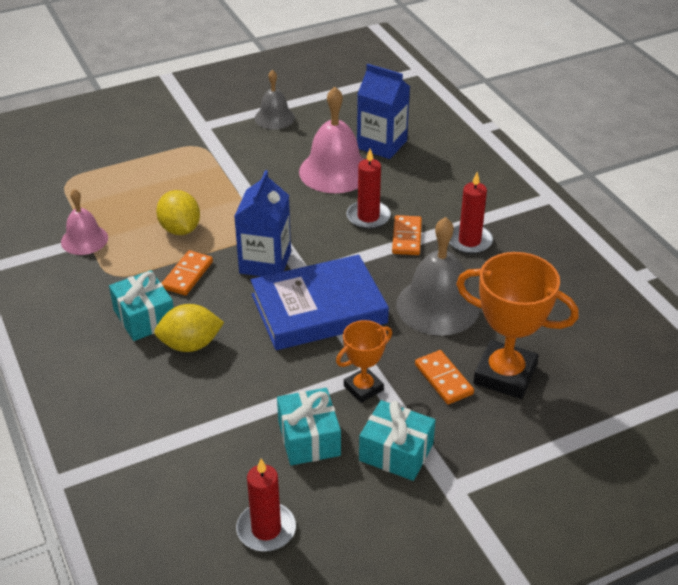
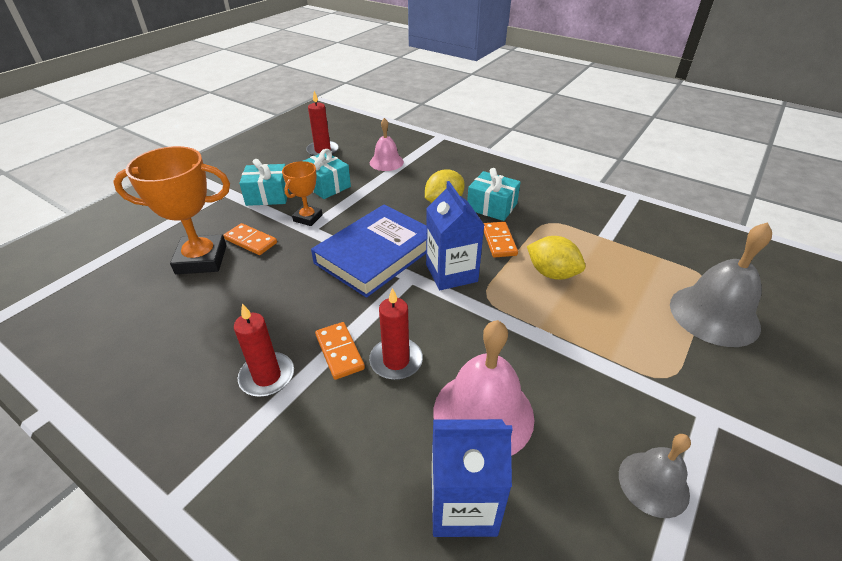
camera: 150 degrees right, 0 degrees up
(84, 239) = (606, 237): pink bell -> pink bell (386, 162)
(437, 306) = (276, 292): grey bell -> grey bell (714, 315)

